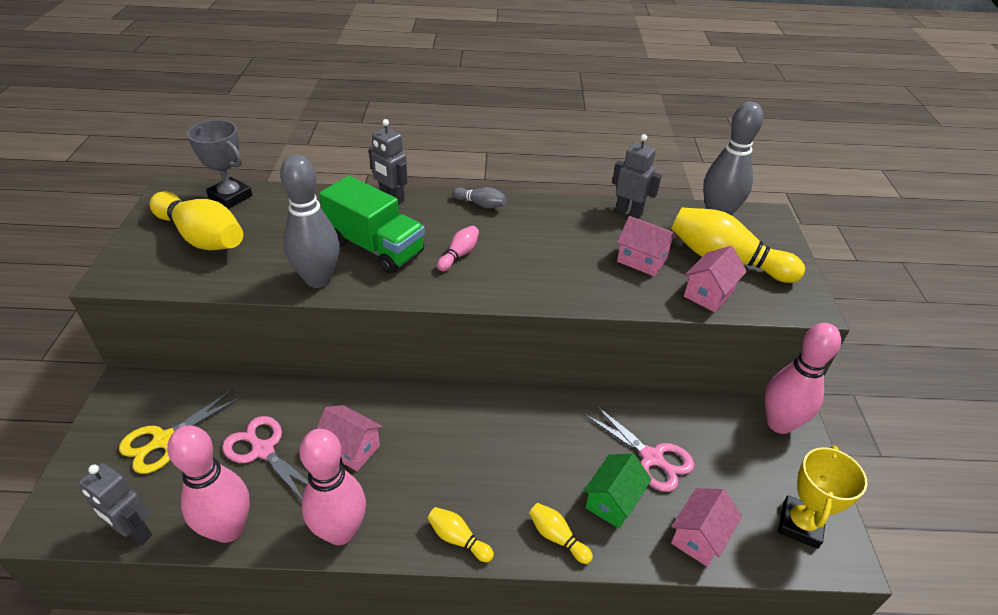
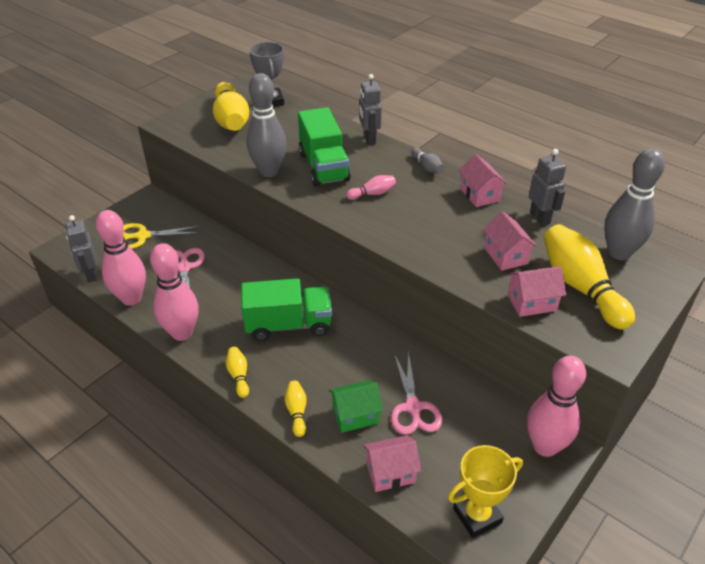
camera: 40 degrees right, 0 degrees up
(351, 448) = (230, 293): pink house -> pink house (479, 195)
(453, 447) = (288, 325): none -> green truck

